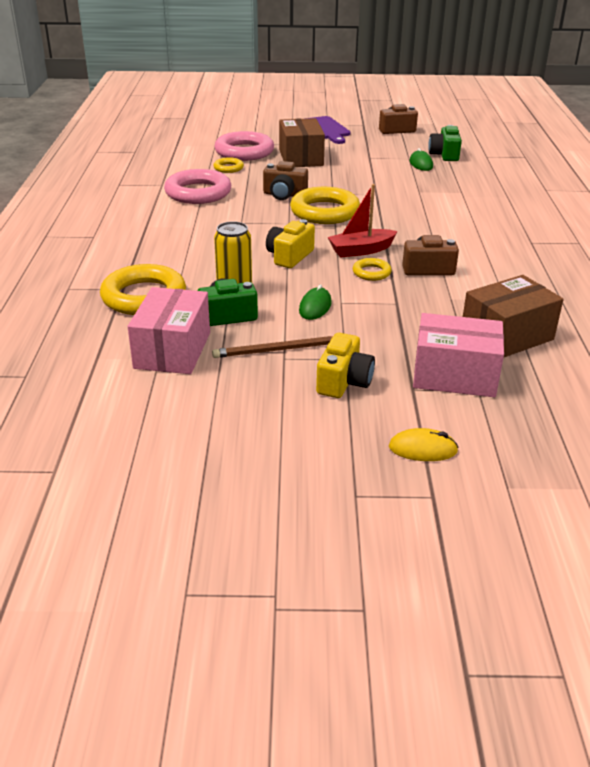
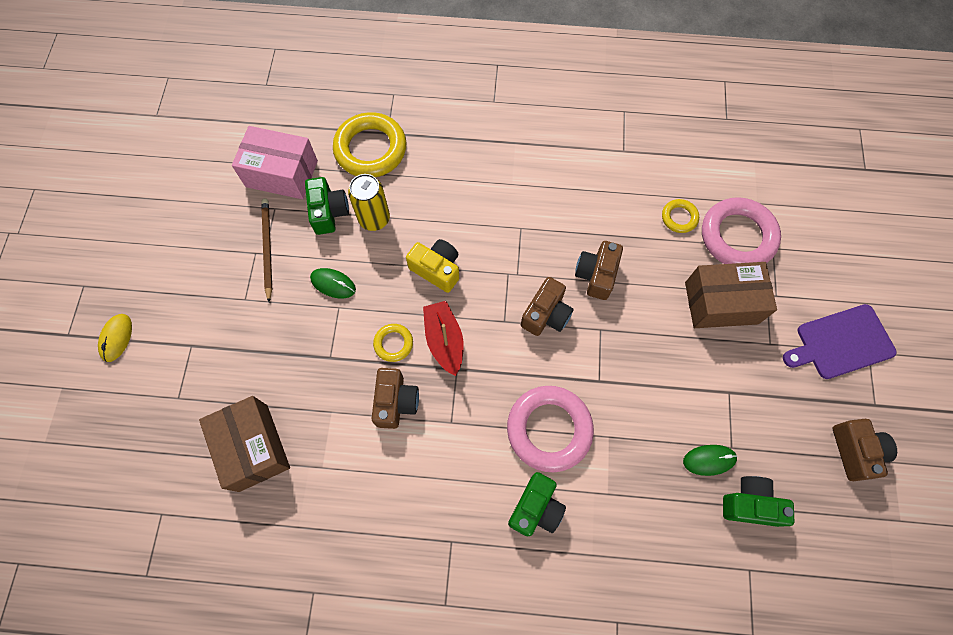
camera: 95 degrees right, 35 degrees up
(198, 193) = (601, 186): pink ring -> pink ring (549, 429)
(324, 212) = (546, 314): yellow ring -> brown camera
(344, 381) = (212, 294): yellow camera -> none
(454, 375) = (202, 383): pink box -> none
(486, 214) = (536, 508): none -> green camera

